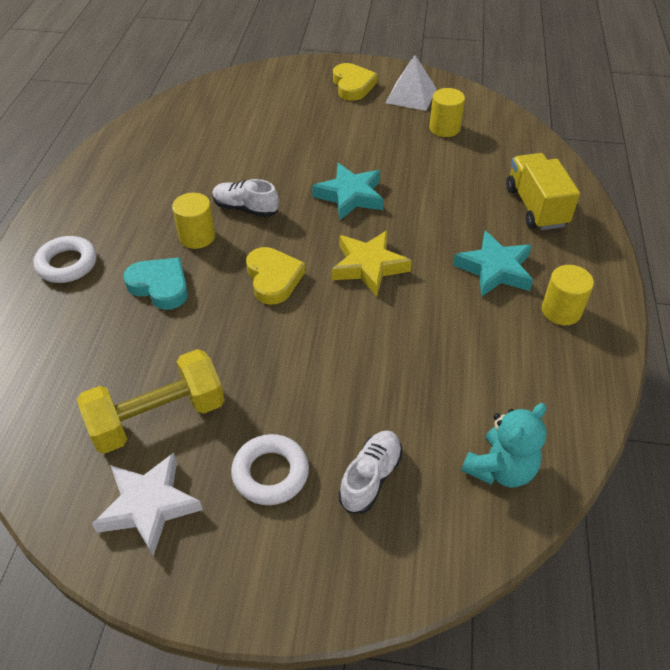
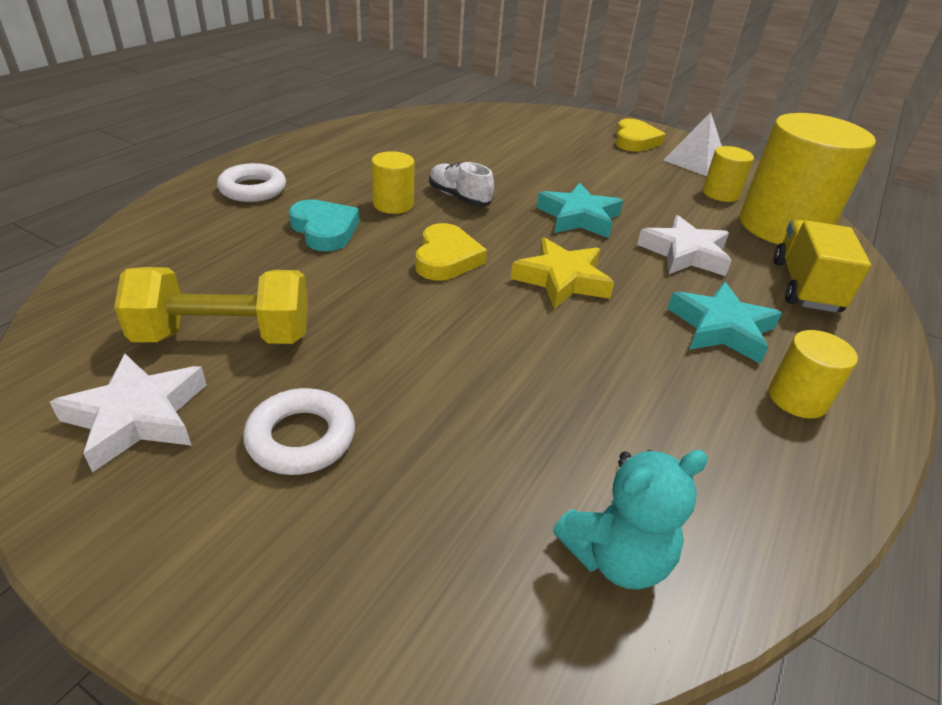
camera: 20 degrees right, 10 degrees down
(370, 477) = (423, 493): white shoe -> none
(443, 205) = (684, 253): none -> white star
(502, 150) = (782, 227): none -> yellow cylinder

